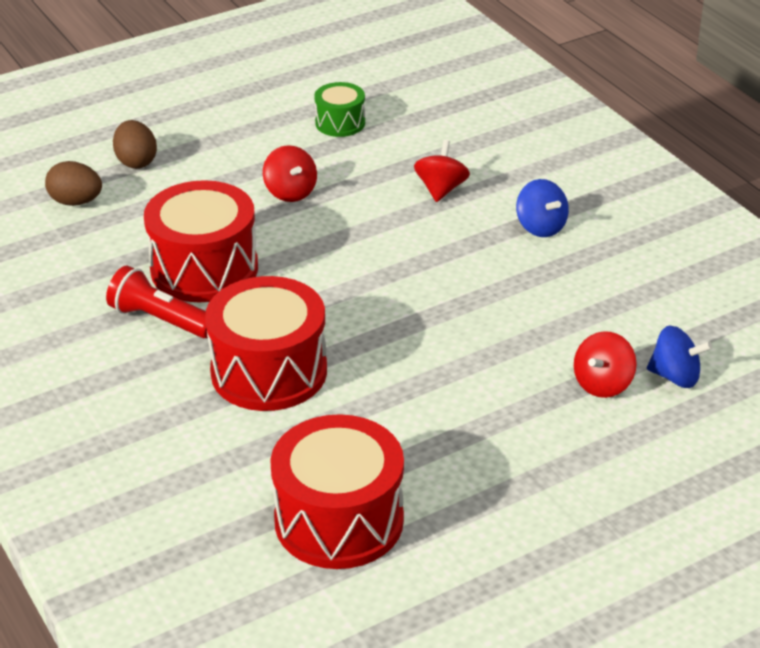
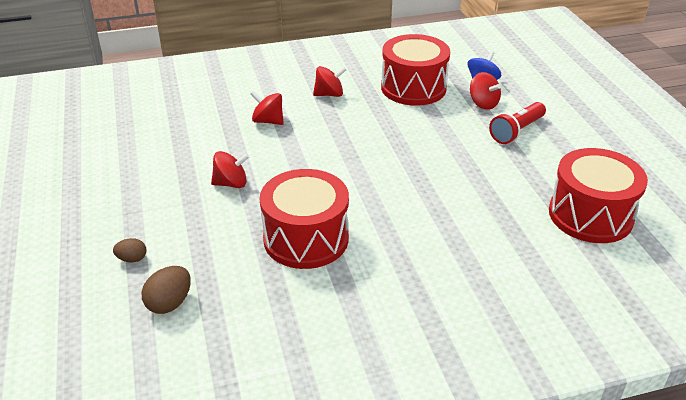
camera: 75 degrees left, 0 degrees up
(136, 162) = (132, 259): brown egg -> brown egg, size x0.63
(160, 320) = (361, 270): red flashlight -> red flashlight (516, 131)
(269, 371) = (439, 223): red drum -> red drum (413, 88)
(340, 123) = (157, 148): green drum -> none
(540, 227) = (329, 94): blue spinning top -> red spinning top

